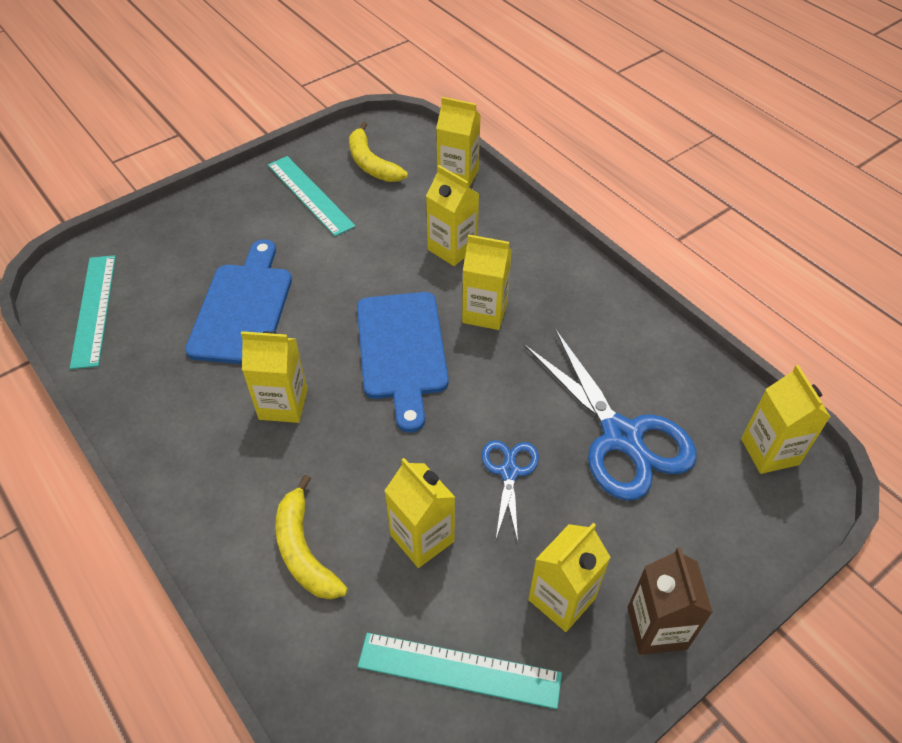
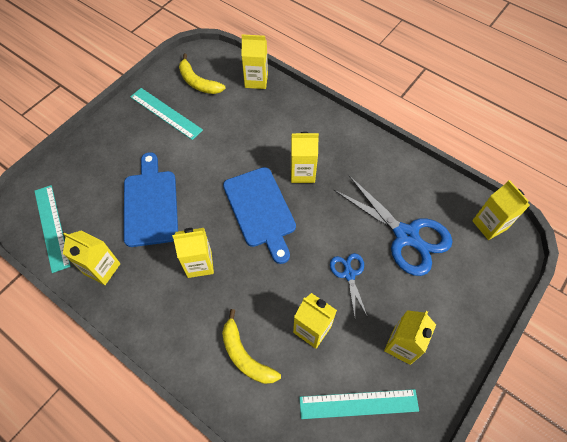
camera: 15 degrees left, 10 degrees up
(452, 249) = (269, 133): yellow carton -> yellow carton (102, 269)
(657, 628) = (458, 348): brown carton -> none

